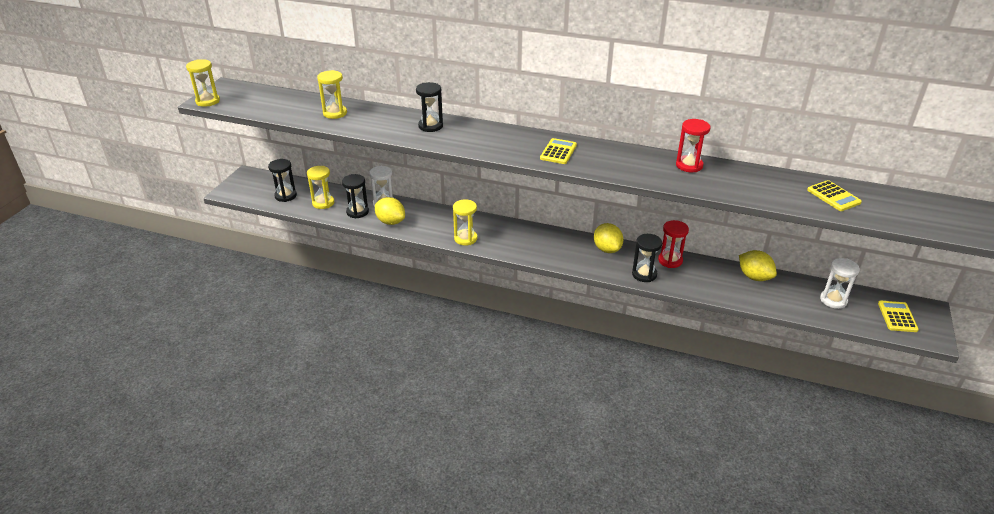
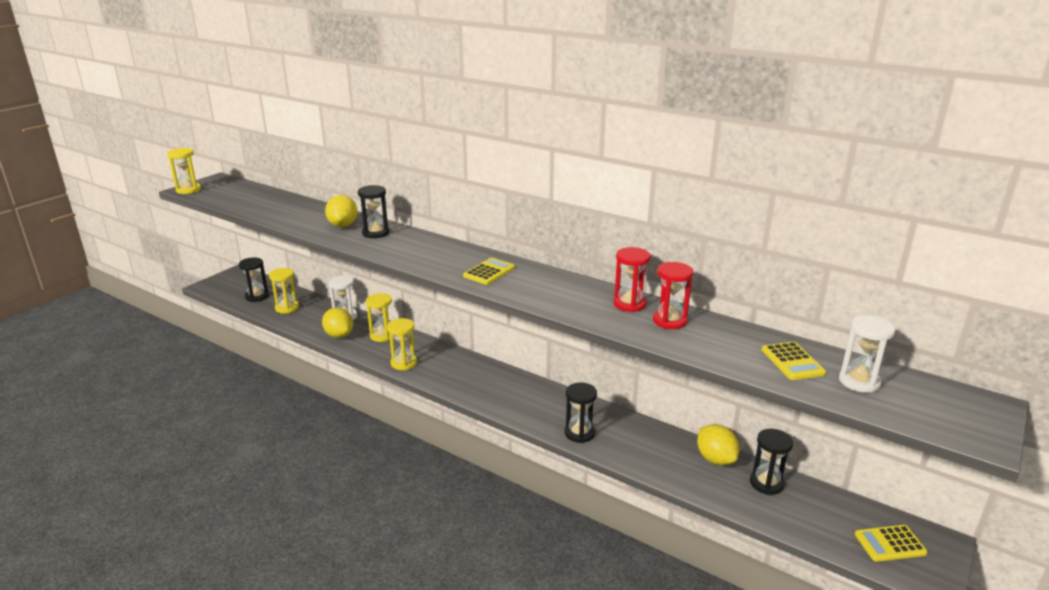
camera: 15 degrees right, 10 degrees down
(335, 113) = (293, 212): yellow hourglass -> yellow hourglass (382, 335)
(357, 212) = (313, 321): black hourglass -> black hourglass (766, 483)
(607, 249) = (552, 398): yellow lemon -> yellow lemon (343, 225)
(670, 260) = (620, 422): red hourglass -> red hourglass (669, 321)
(833, 300) = (808, 506): white hourglass -> white hourglass (859, 381)
(897, 317) = (890, 544): yellow calculator -> yellow calculator turned 120 degrees counterclockwise

